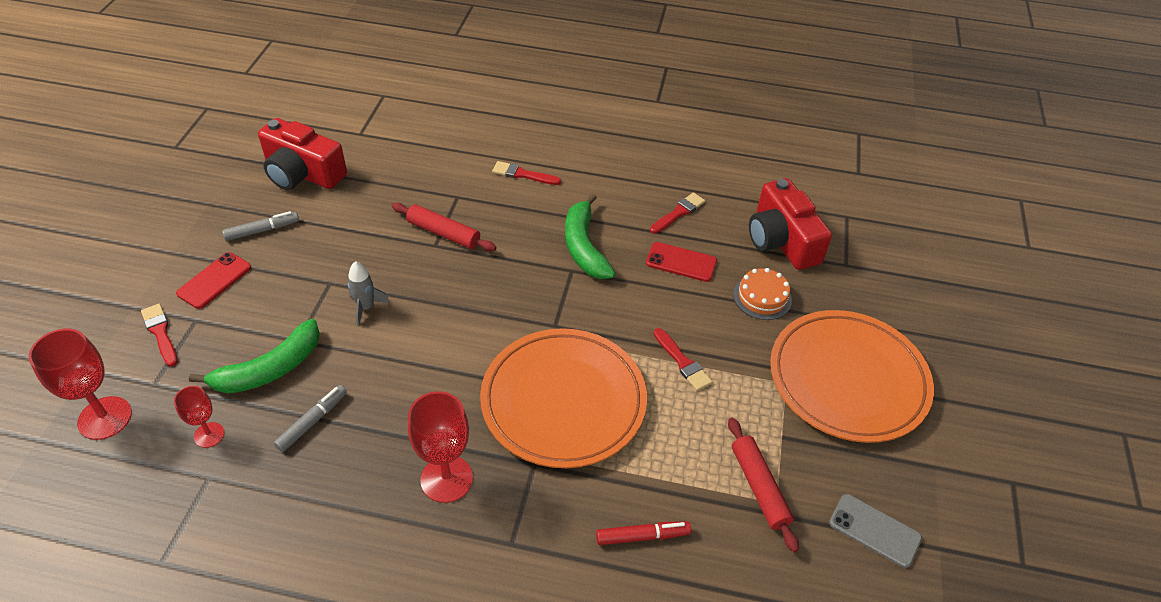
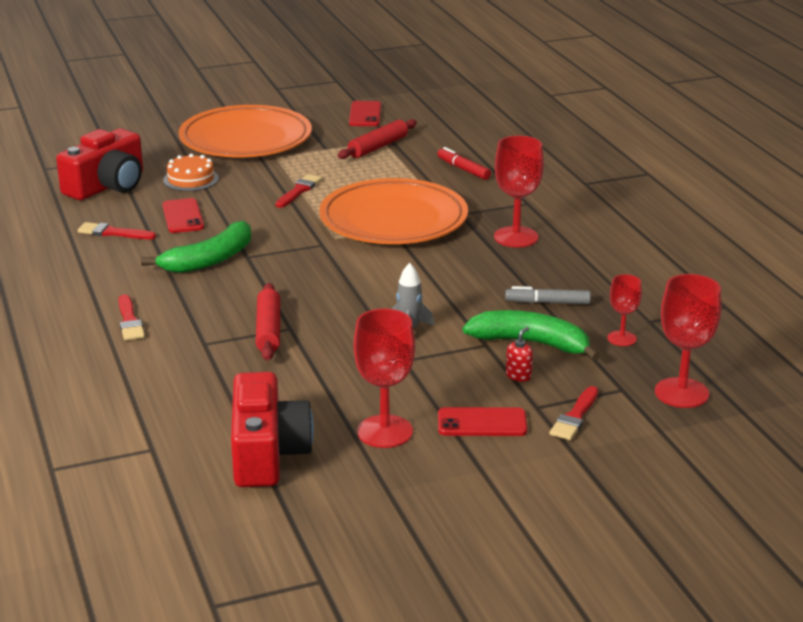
camera: 120 degrees left, 20 degrees down
(240, 333) = (518, 376): none -> red soap dispenser
(262, 230) = (384, 432): grey marker -> red goblet
(874, 530) = (365, 114): grey phone -> red phone

